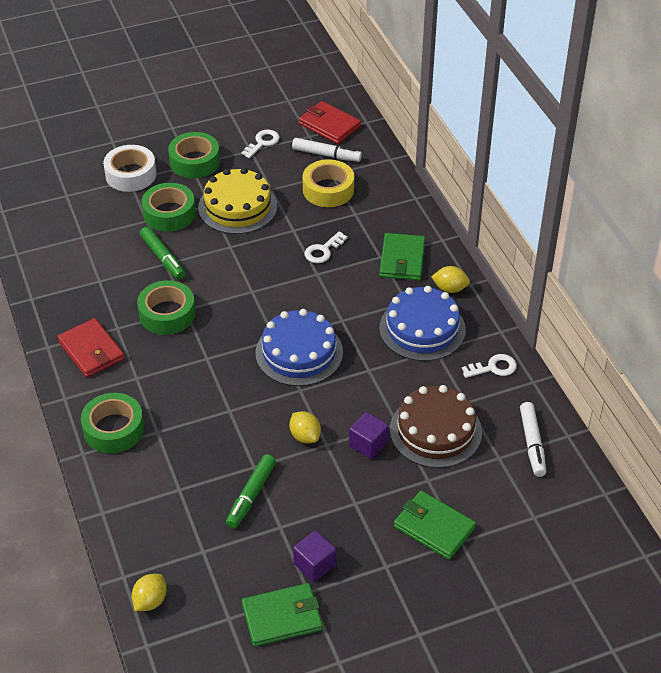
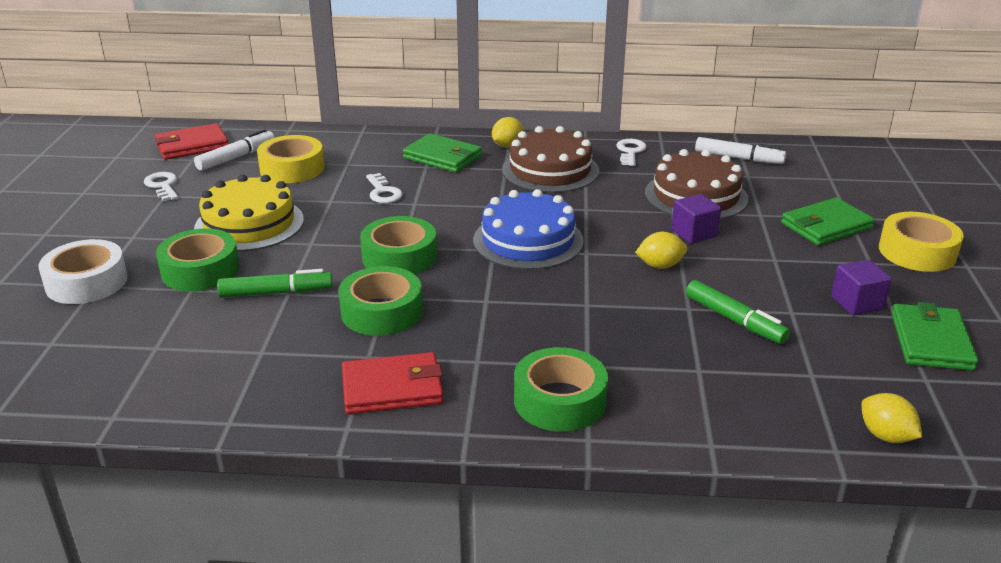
camera: 65 degrees left, 15 degrees down
(194, 161) = (130, 233): green tape -> green tape (399, 257)
(422, 329) = (550, 170): blue cake -> brown cake
(424, 596) = (917, 252): none -> yellow tape

